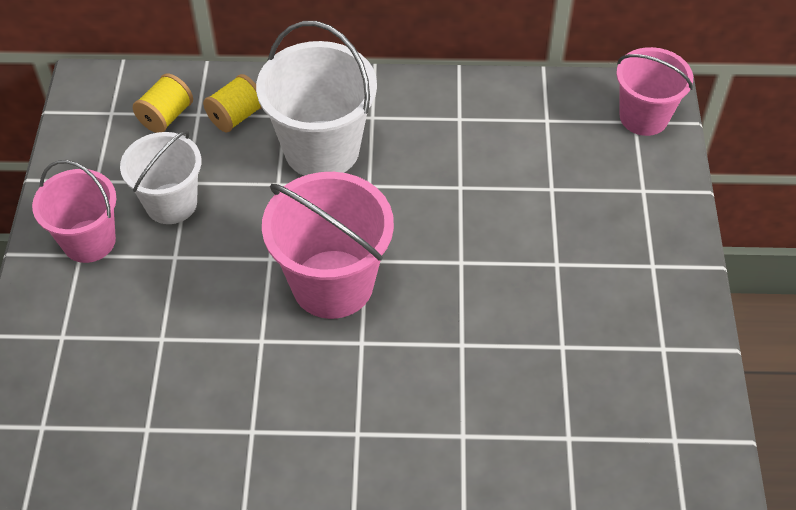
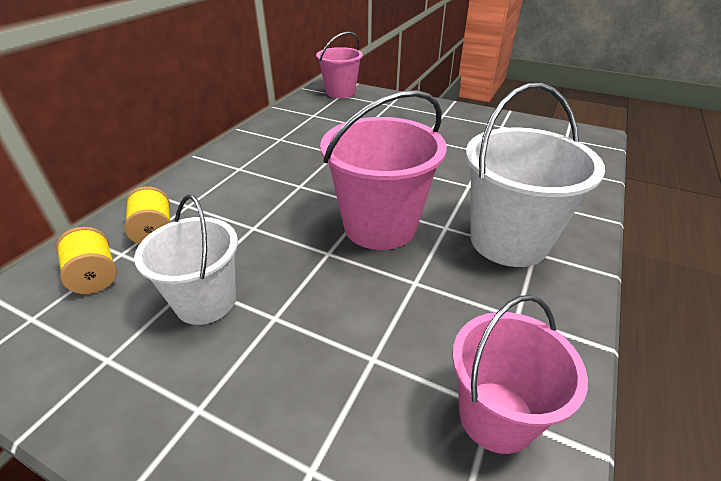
camera: 65 degrees left, 15 degrees down
(89, 241) = (186, 392): pink bucket -> pink bucket (496, 416)
(322, 149) = (243, 197): white bucket -> white bucket (508, 241)

